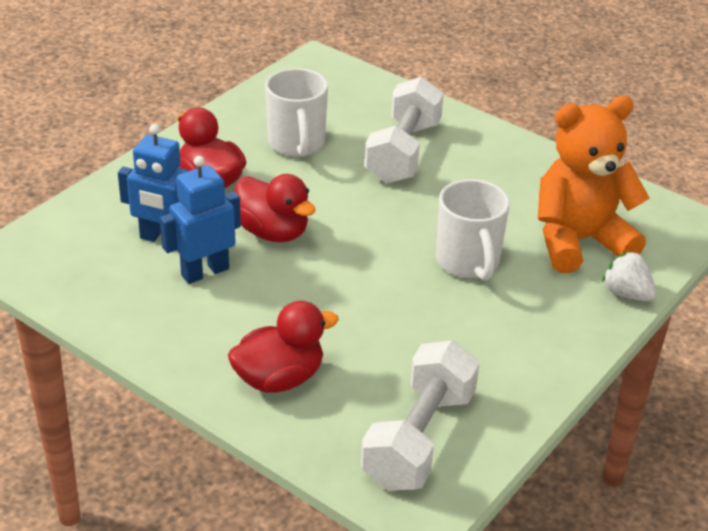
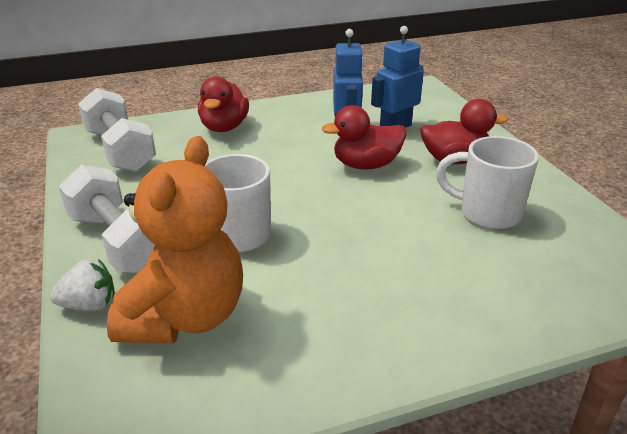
camera: 125 degrees right, 5 degrees down
(403, 152) = (432, 269): white dumbbell -> white dumbbell (119, 242)

